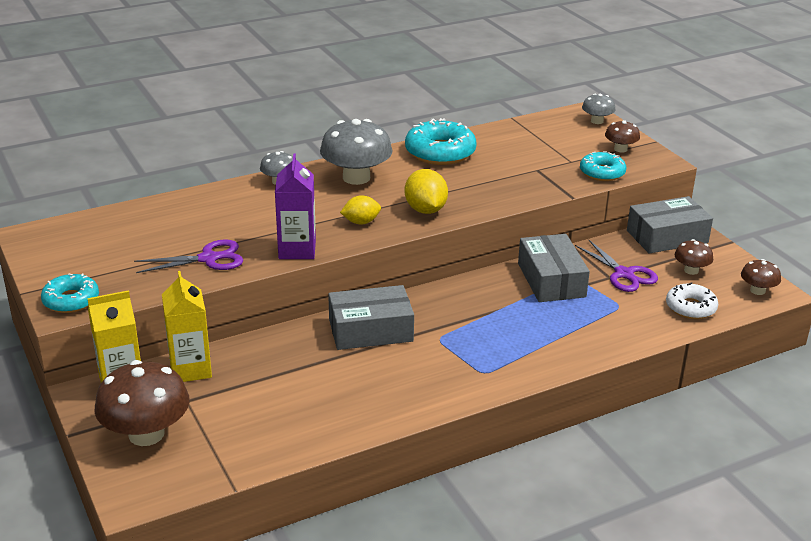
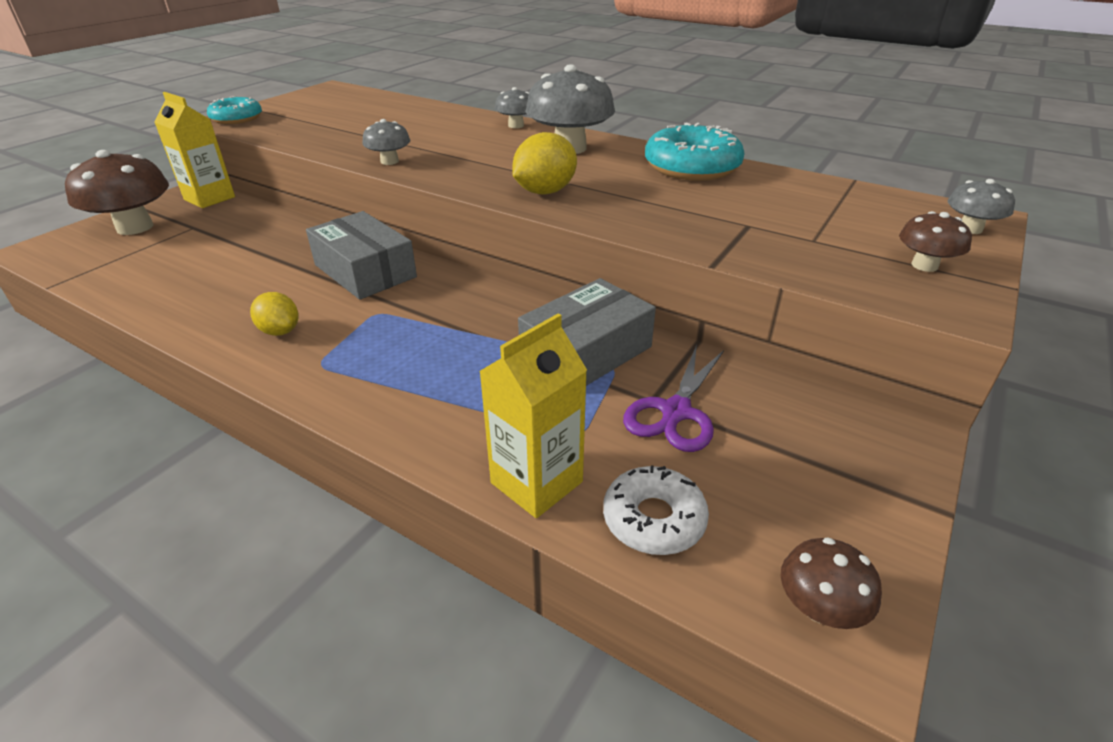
camera: 60 degrees right, 5 degrees up
(190, 369) = (244, 215): yellow carton -> yellow carton (536, 482)
(208, 259) = (341, 138): purple scissors -> none
(297, 250) = (389, 161): purple carton -> grey mushroom
(361, 222) = (477, 171): yellow lemon -> yellow lemon (280, 331)
(602, 173) = (822, 269): turquoise donut -> none
(667, 237) = (846, 425): grey box -> none
(691, 270) = (777, 485): brown mushroom -> none

